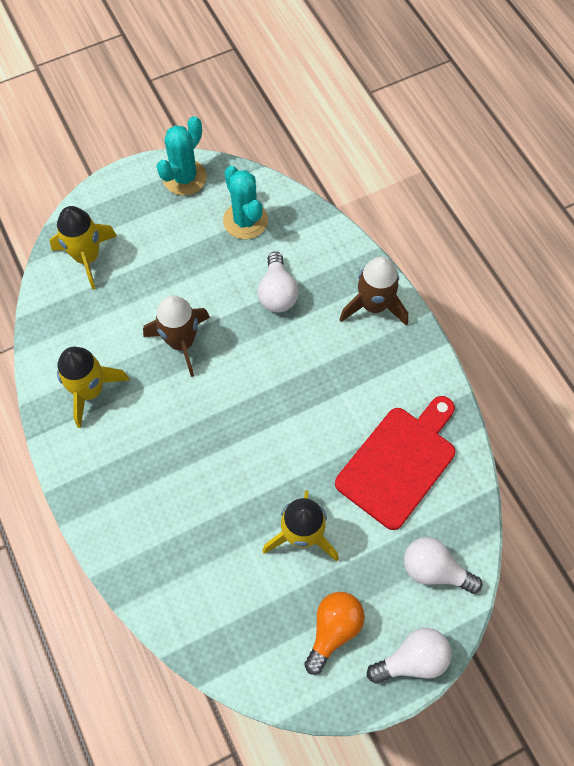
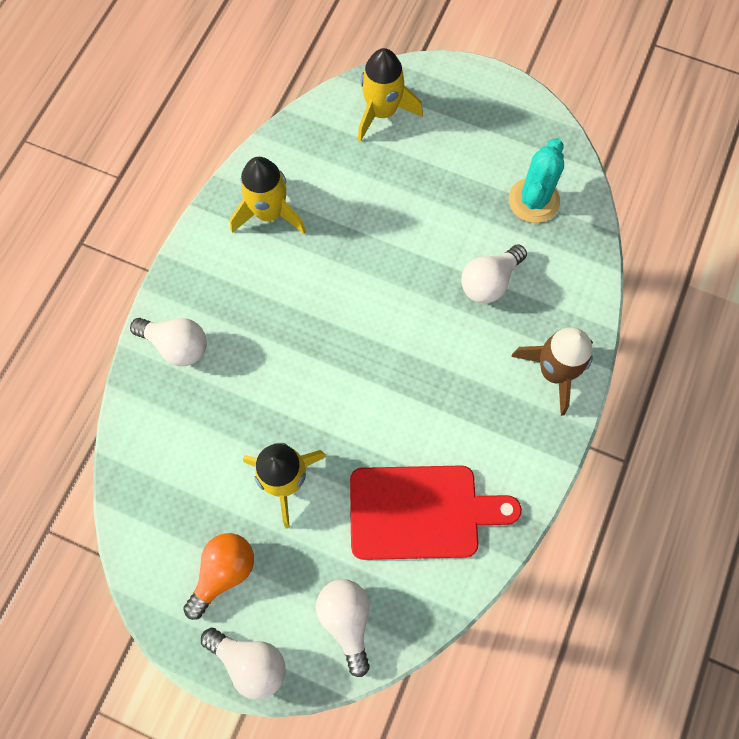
camera: 50 degrees right, 5 degrees up
(132, 534) = (176, 345): none -> white light bulb
(181, 342) = (373, 245): brown rocket -> none
(184, 178) = (527, 120): turquoise cactus -> none
(333, 630) = (223, 572): orange light bulb -> orange light bulb turned 45 degrees counterclockwise

